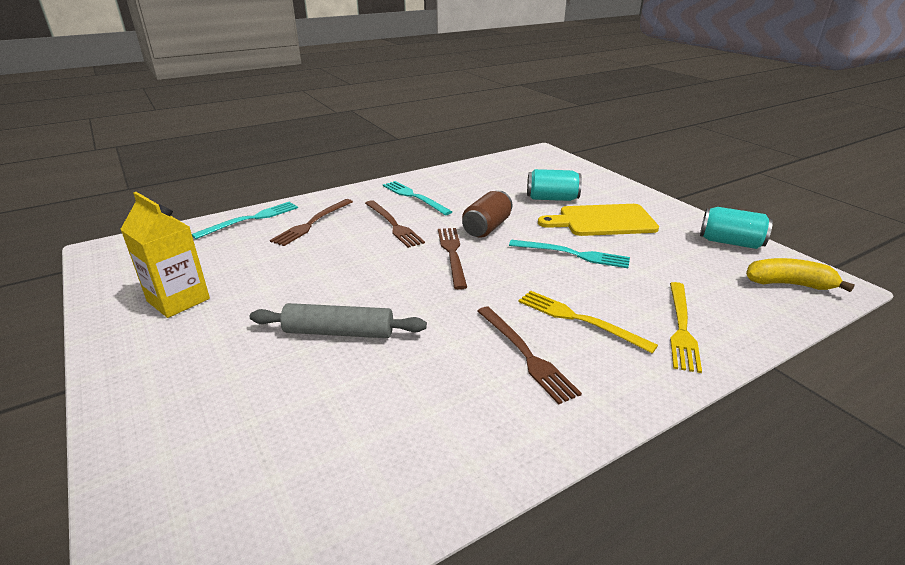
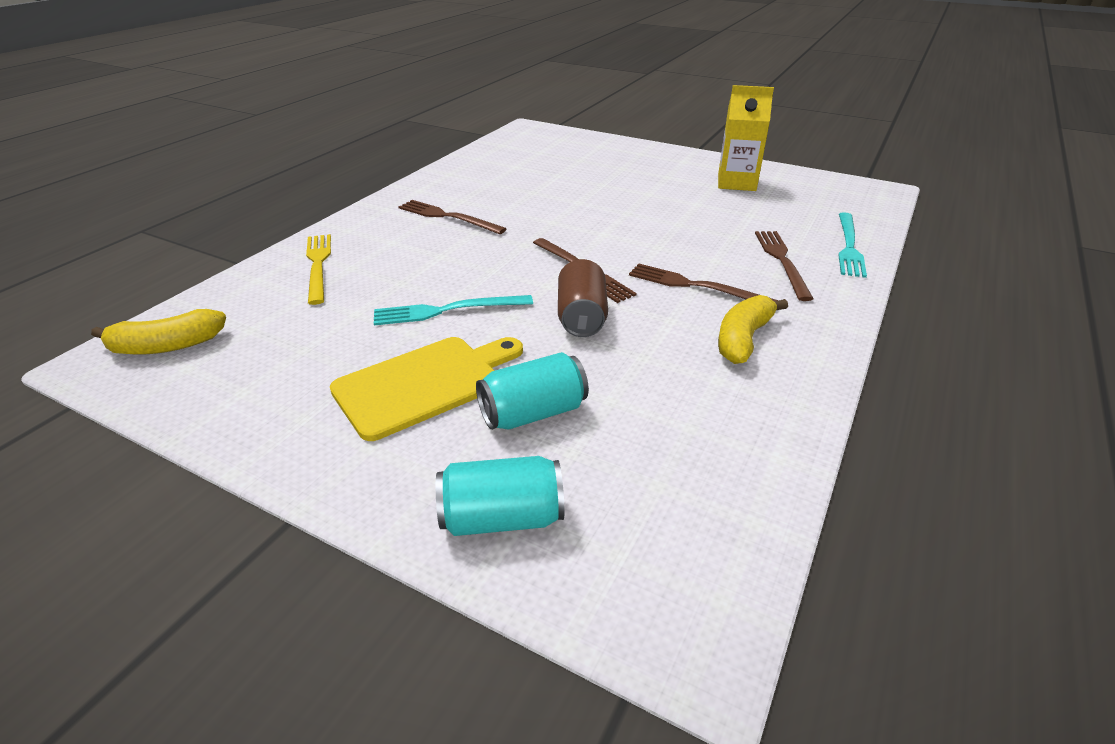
camera: 150 degrees right, 5 degrees up
(339, 332) = (594, 196): grey rolling pin -> none
(414, 197) = (743, 339): turquoise fork -> yellow banana
(579, 320) = (415, 248): yellow fork -> none
(730, 242) = (213, 401): turquoise can -> turquoise can (502, 518)

